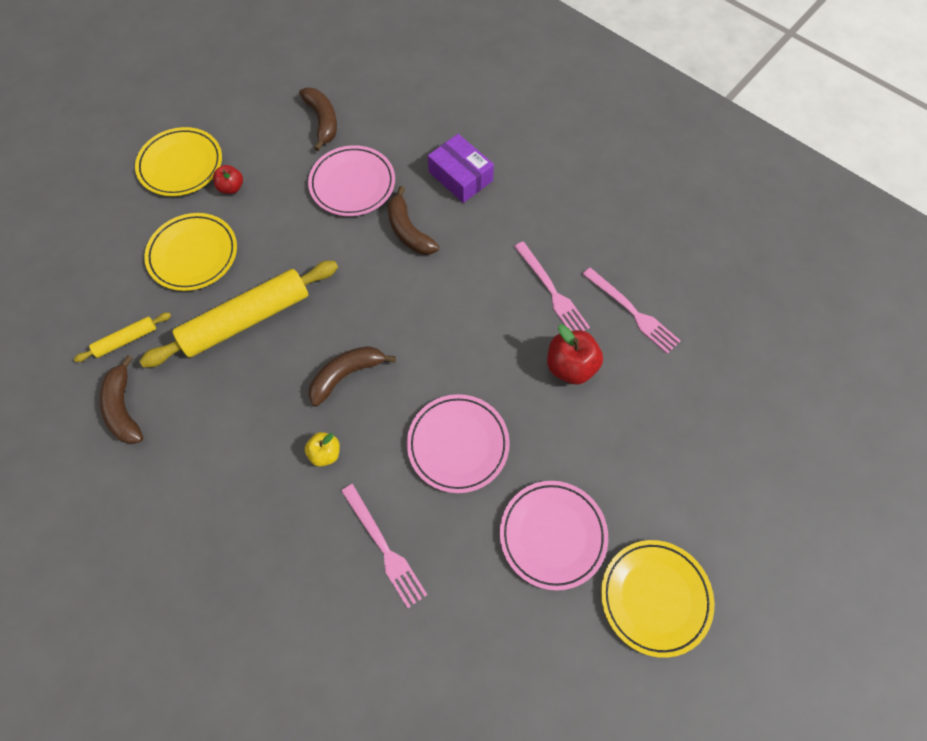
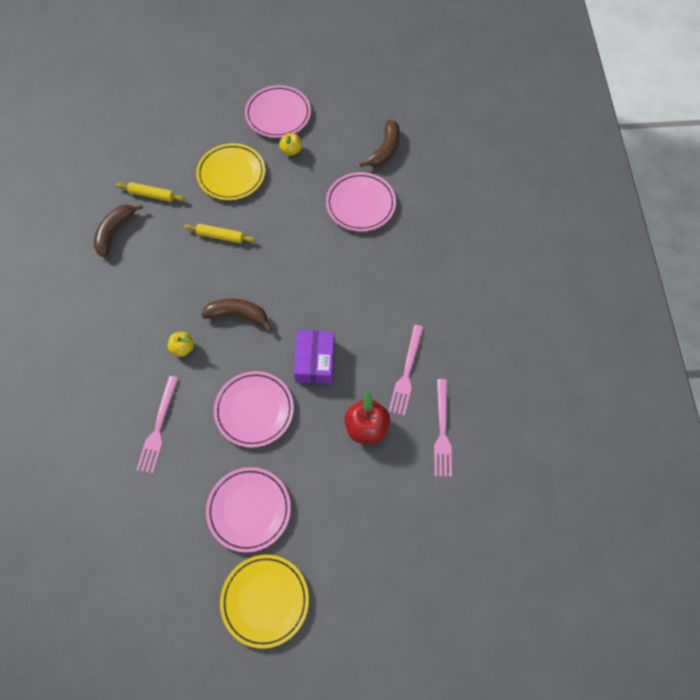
camera: 45 degrees right, 0 degrees up
(181, 165) = (278, 114): yellow plate -> pink plate
(231, 187) = (291, 150): red apple -> yellow apple
(246, 319) = (220, 236): yellow rolling pin -> yellow rolling pin, size x0.47
(408, 231) = (362, 261): brown banana -> none
(460, 176) = (430, 253): purple box -> purple box (315, 361)

